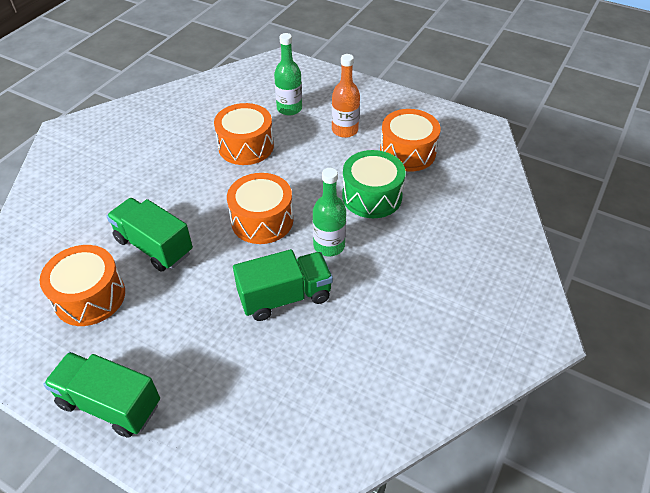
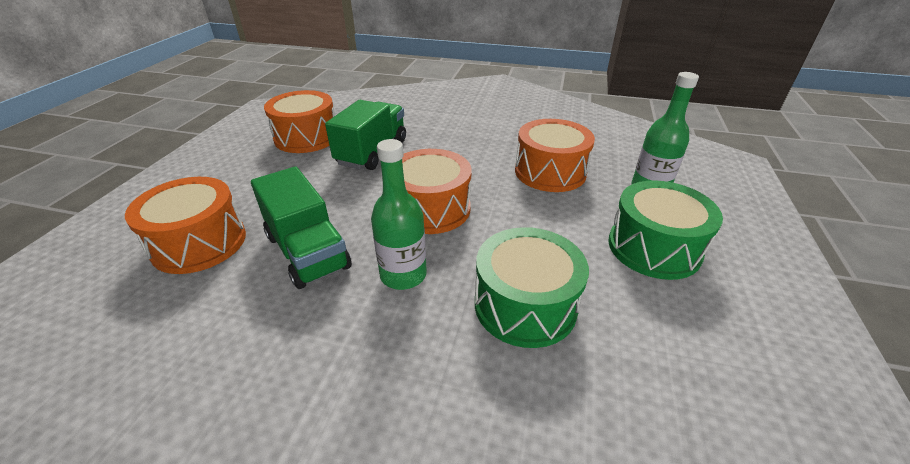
camera: 75 degrees right, 10 degrees down
(110, 404) = (185, 173): green truck -> none
(345, 130) = (654, 247): orange bottle -> green drum
(407, 152) = (667, 337): orange drum -> orange drum (199, 243)

